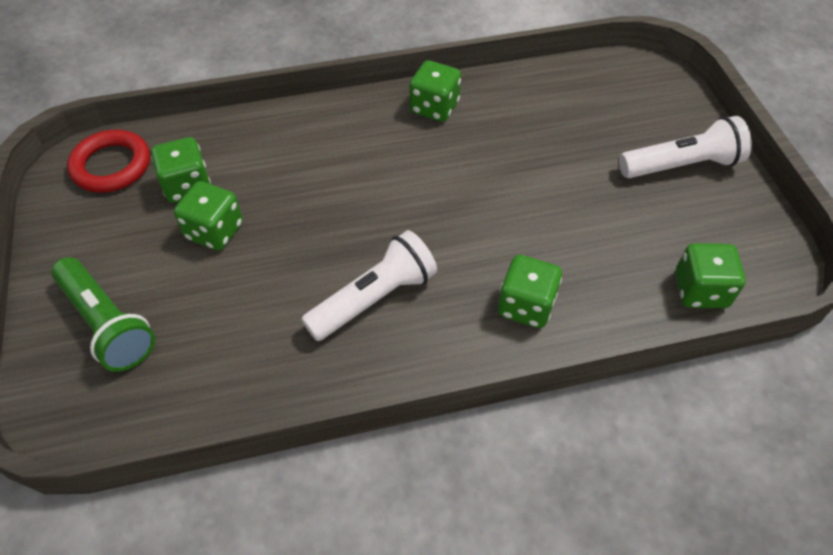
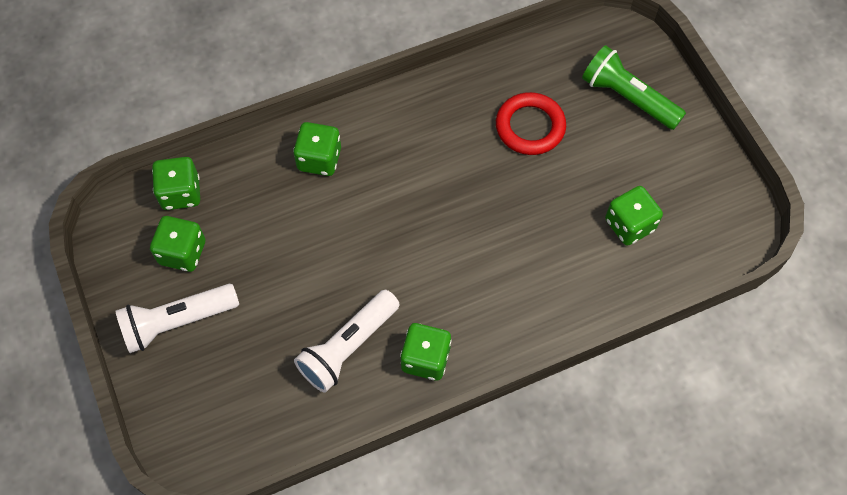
camera: 170 degrees right, 10 degrees up
(111, 166) = (708, 235): red ring -> red ring (530, 127)
(214, 231) = (585, 184): green dice -> green dice (182, 252)
(374, 298) = (437, 147): white flashlight -> white flashlight (348, 347)

